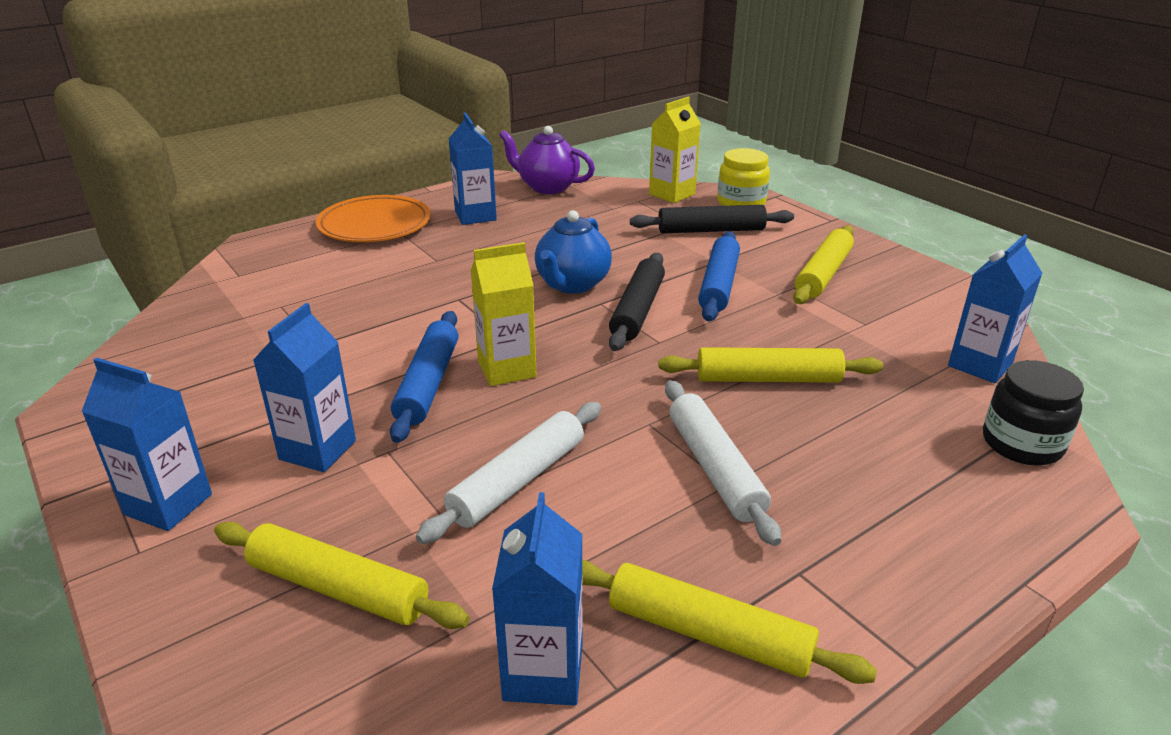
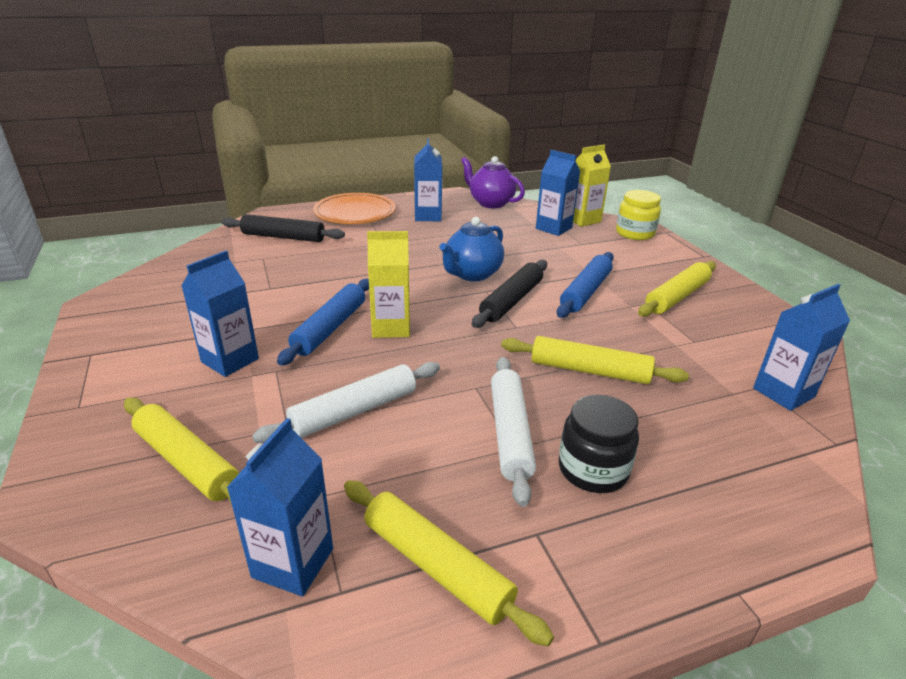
camera: 15 degrees right, 0 degrees up
(168, 504) = (115, 378): blue carton -> blue carton (553, 228)
(711, 230) = (600, 250): black rolling pin -> black rolling pin (283, 237)
(1021, 444) = (792, 468): black jar -> black jar (593, 469)

